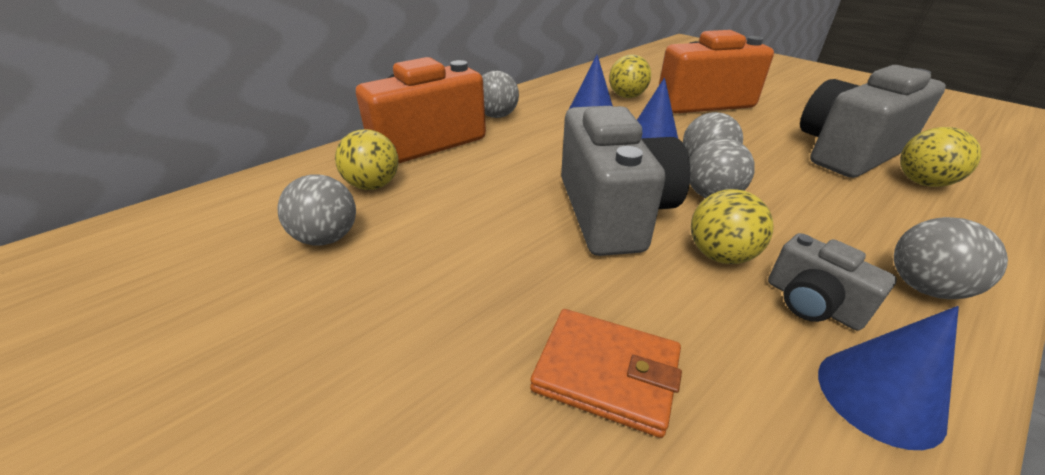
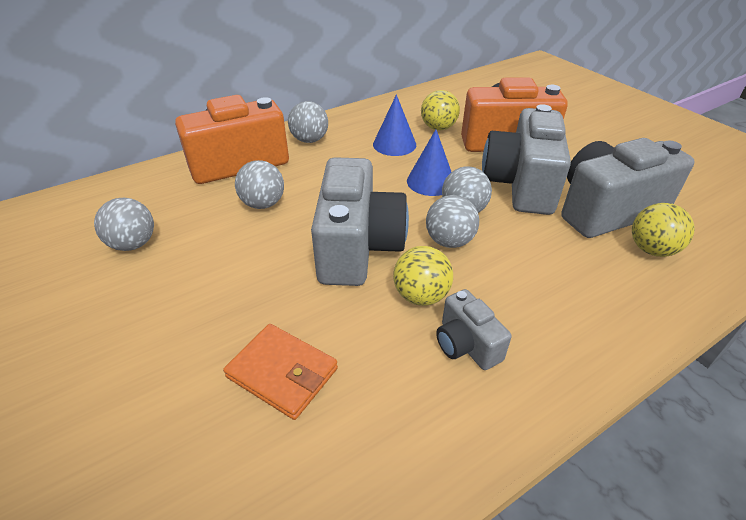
camera: 10 degrees right, 5 degrees up
(373, 185) = (182, 201): yellow ball -> none
(746, 137) = (520, 185): none -> grey camera
(879, 396) = (464, 418): blue cone -> none
(924, 287) = (568, 344): grey ball -> grey ball (263, 204)

